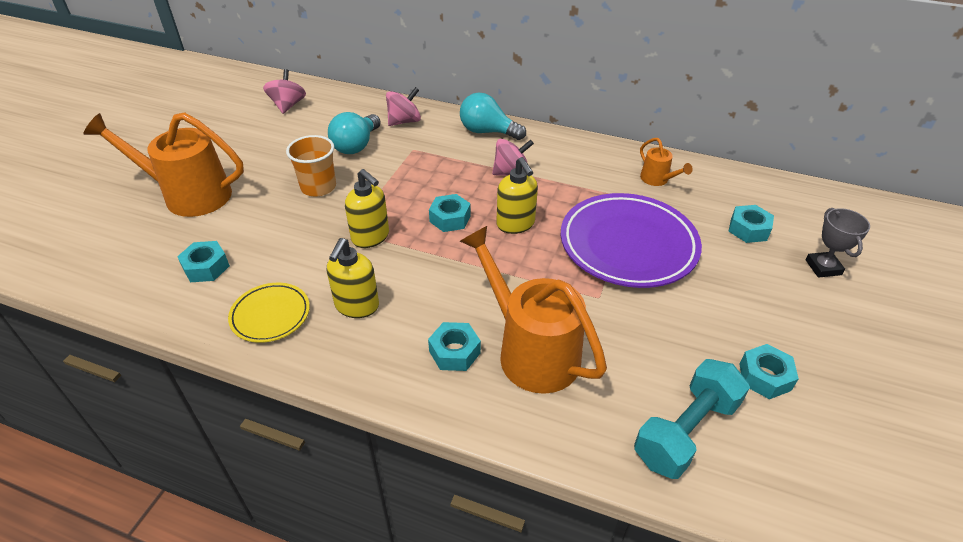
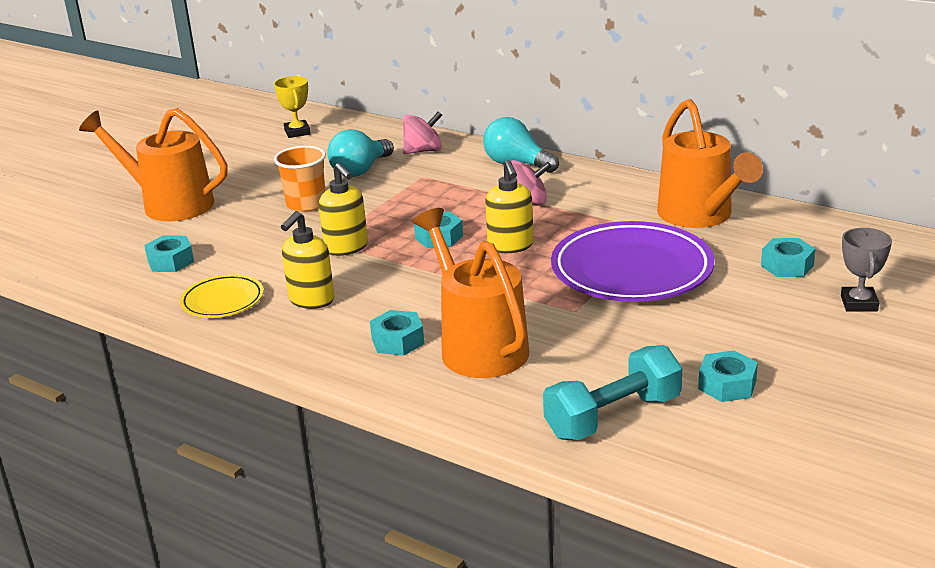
camera: 15 degrees right, 15 degrees down
(288, 105) = (297, 132): pink spinning top -> yellow trophy
(657, 180) = (700, 216): orange watering can -> orange watering can, size x2.17

